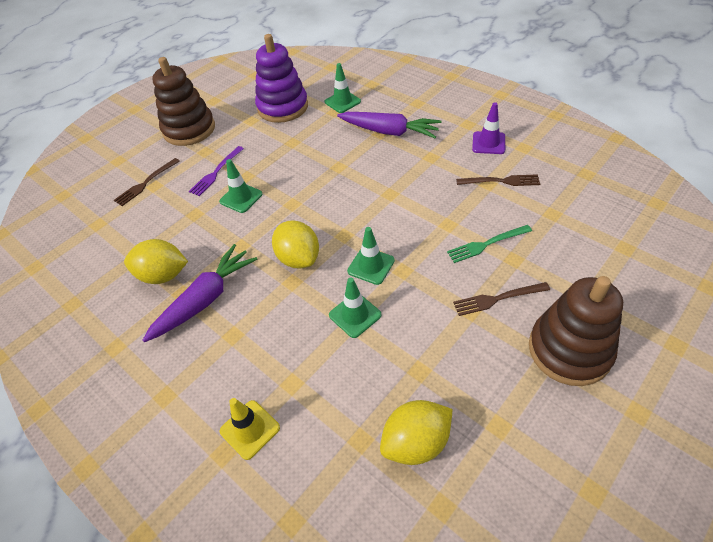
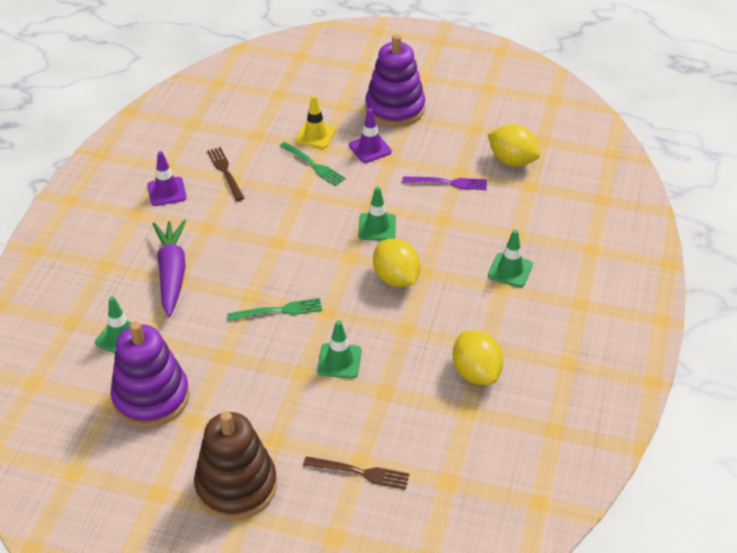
camera: 120 degrees left, 5 degrees down
(205, 299) = (480, 324): purple carrot -> none
(216, 173) = (310, 406): purple fork -> purple fork (449, 183)
(250, 429) = (565, 242): yellow traffic cone -> yellow traffic cone (315, 135)
(298, 258) = (396, 278): yellow lemon -> yellow lemon turned 60 degrees counterclockwise
(313, 178) = (280, 310): none -> green fork
(355, 315) = (434, 220): green traffic cone -> green traffic cone (510, 270)
(497, 299) = (370, 148): brown fork -> purple traffic cone
(569, 350) = (395, 108): brown stacking toy -> purple stacking toy

